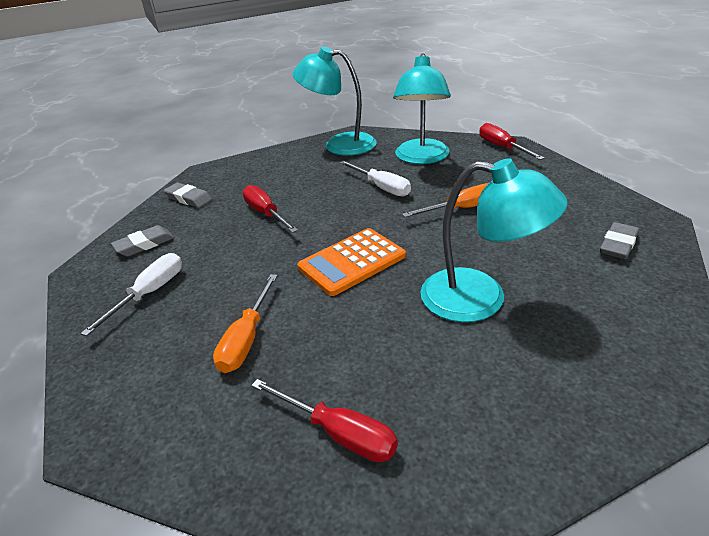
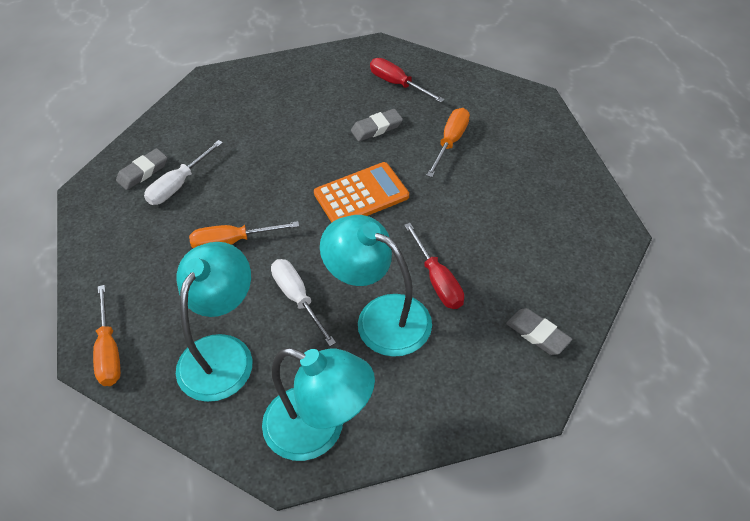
camera: 170 degrees left, 15 degrees up
(144, 244) = (566, 258): grey eraser -> grey eraser (376, 128)
(149, 293) = (537, 194): white screwdriver -> white screwdriver (178, 185)
(480, 299) = (279, 144): turquoise lamp -> turquoise lamp (380, 317)
(502, 147) = (109, 351): red screwdriver -> orange screwdriver

